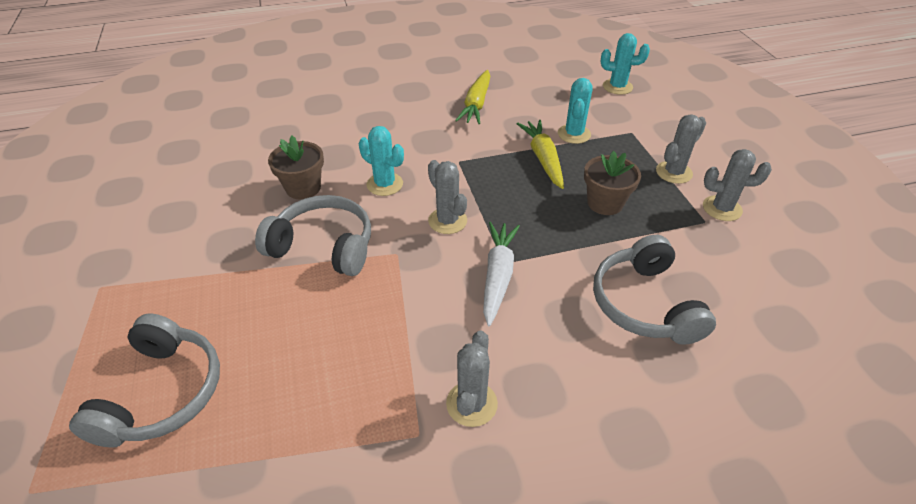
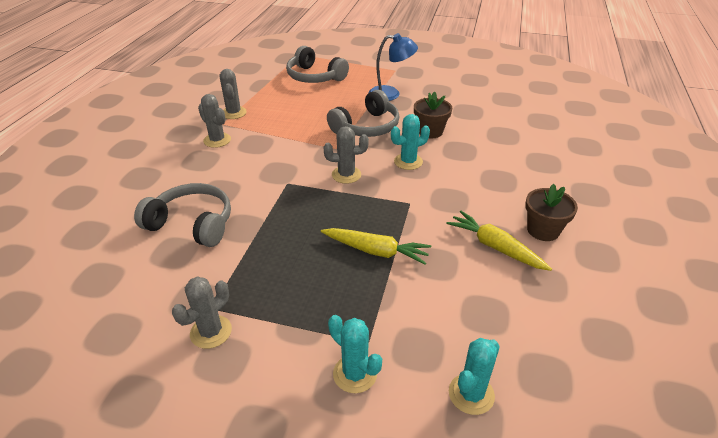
camera: 120 degrees right, 5 degrees down
(204, 259) = (391, 94): none -> blue lamp
(498, 276) = (279, 176): white carrot -> none
(574, 134) = (397, 292): turquoise cactus -> turquoise cactus (355, 374)
(605, 203) = (291, 258): brown flower pot -> brown flower pot (543, 230)
(673, 172) = (282, 332): grey cactus -> grey cactus (234, 113)

